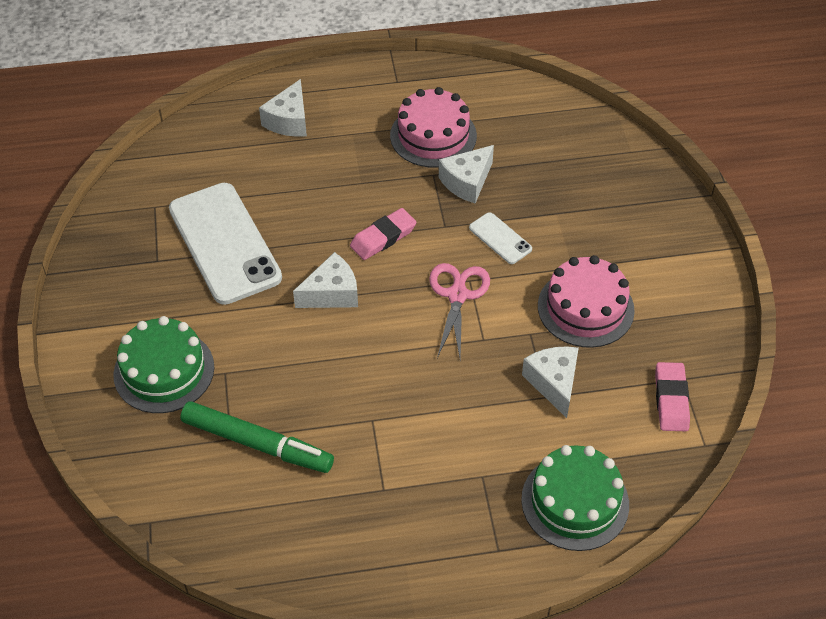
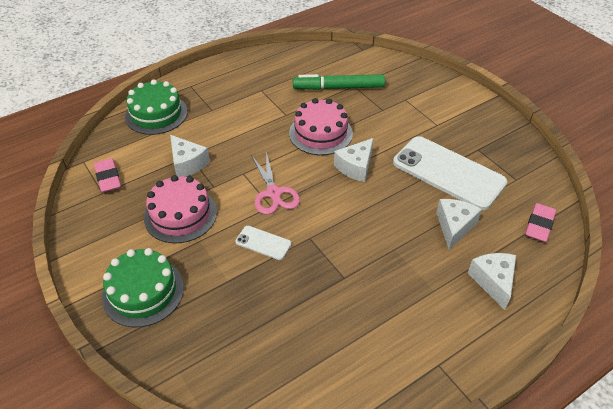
camera: 155 degrees right, 5 degrees down
(164, 371) = (415, 100): green cake -> green cake (143, 292)
(383, 237) = (348, 213): pink eraser -> pink eraser (539, 225)
(433, 135) = (366, 315): pink cake -> pink cake (320, 133)
(467, 182) = (313, 281): white cheese -> white cheese (454, 227)

